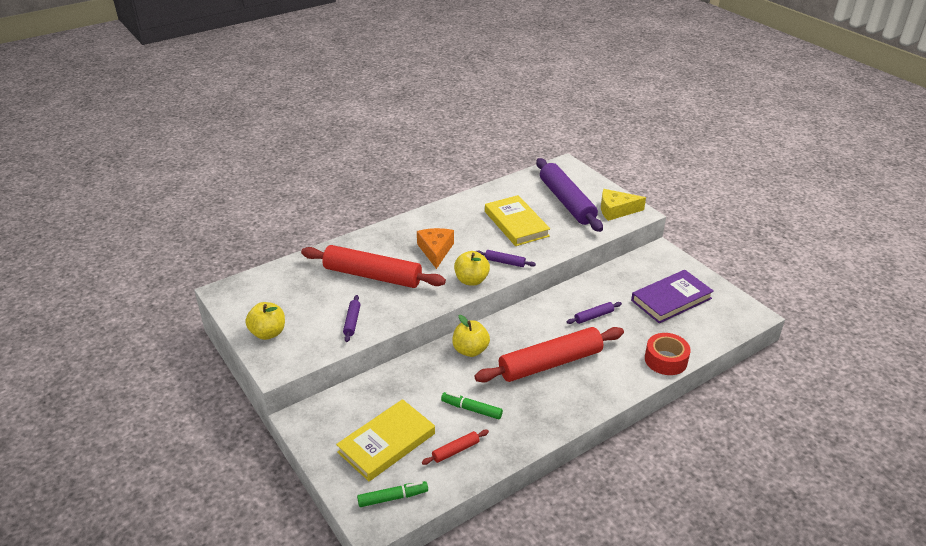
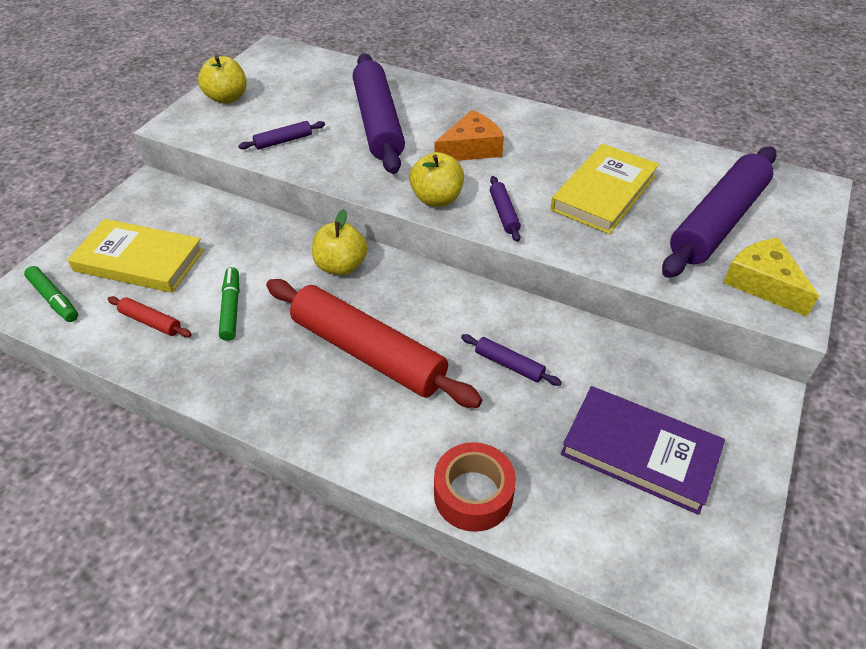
camera: 60 degrees right, 10 degrees up
(372, 276) = (377, 123): red rolling pin -> purple rolling pin

